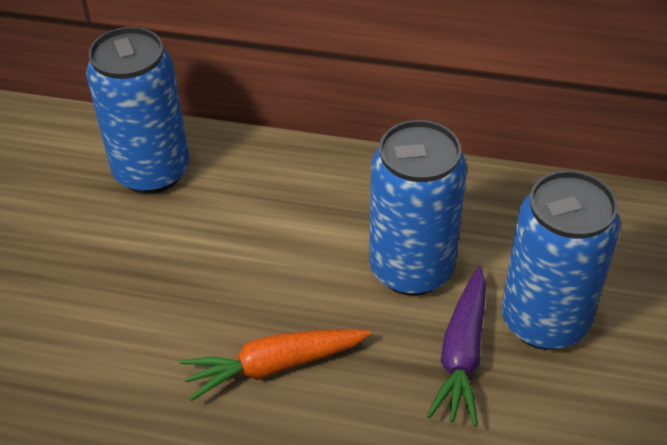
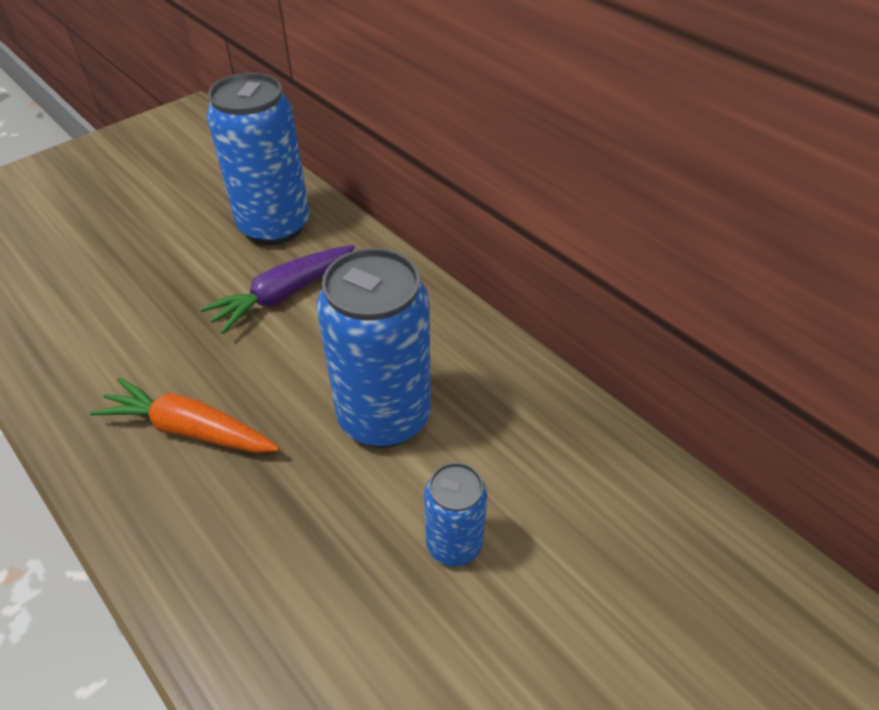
camera: 35 degrees right, 0 degrees up
(462, 354) = (345, 524): purple carrot -> purple carrot (283, 295)
(544, 320) = (454, 544): blue can -> blue can, size x0.53

